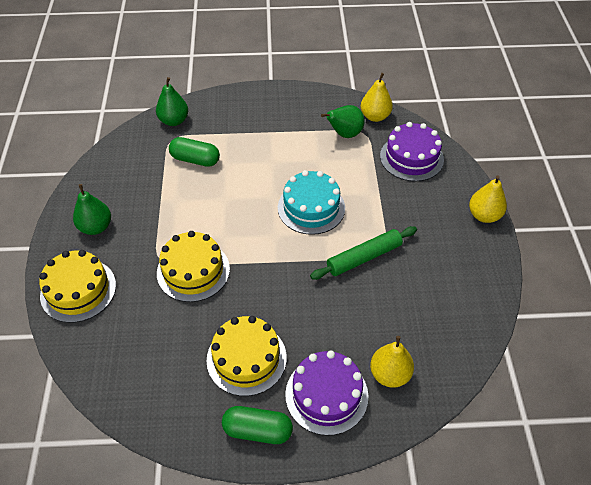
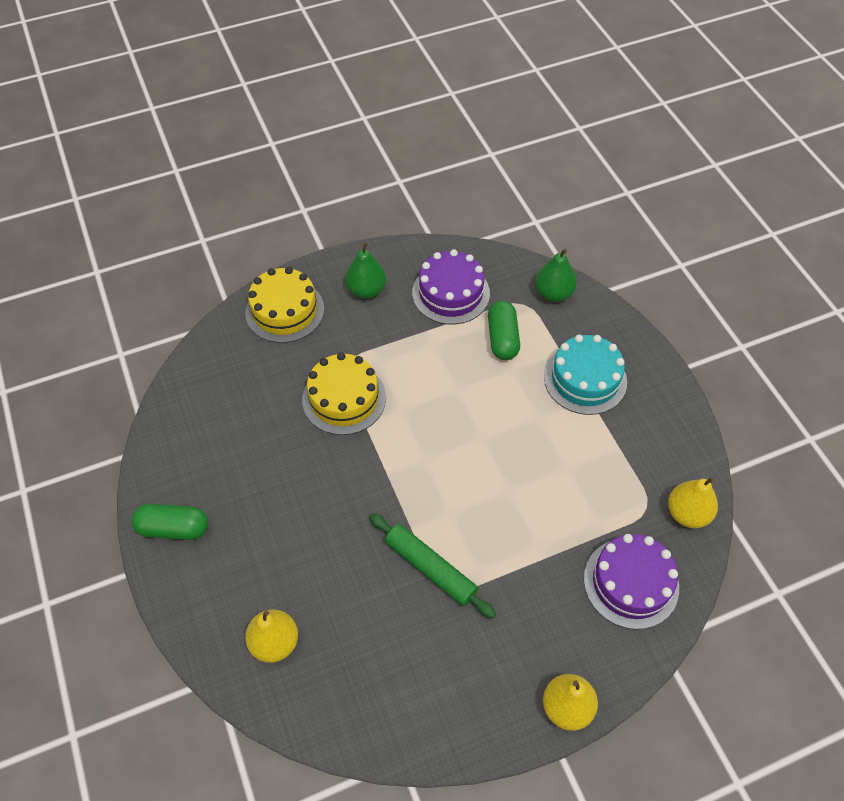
camera: 70 degrees right, 5 degrees up
(246, 358) = (252, 489): yellow cake -> none
(257, 430) = (173, 528): green capsule -> green capsule turned 75 degrees counterclockwise
(311, 207) = (484, 485): turquoise cake -> turquoise cake (585, 379)
(326, 395) = (230, 582): purple cake -> purple cake (451, 293)
(344, 134) = (631, 485): green pear -> none

